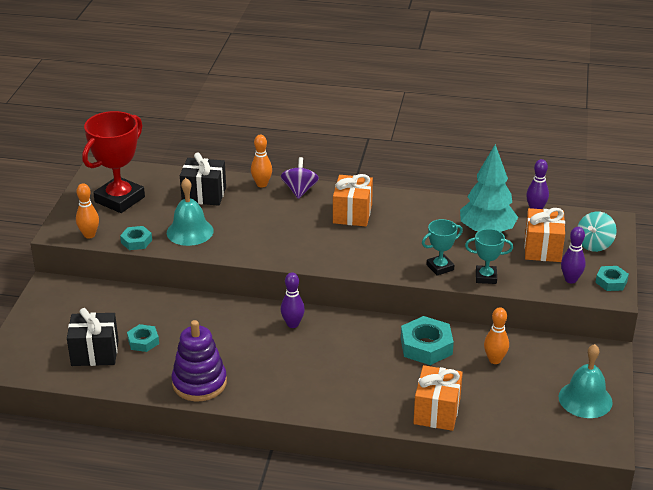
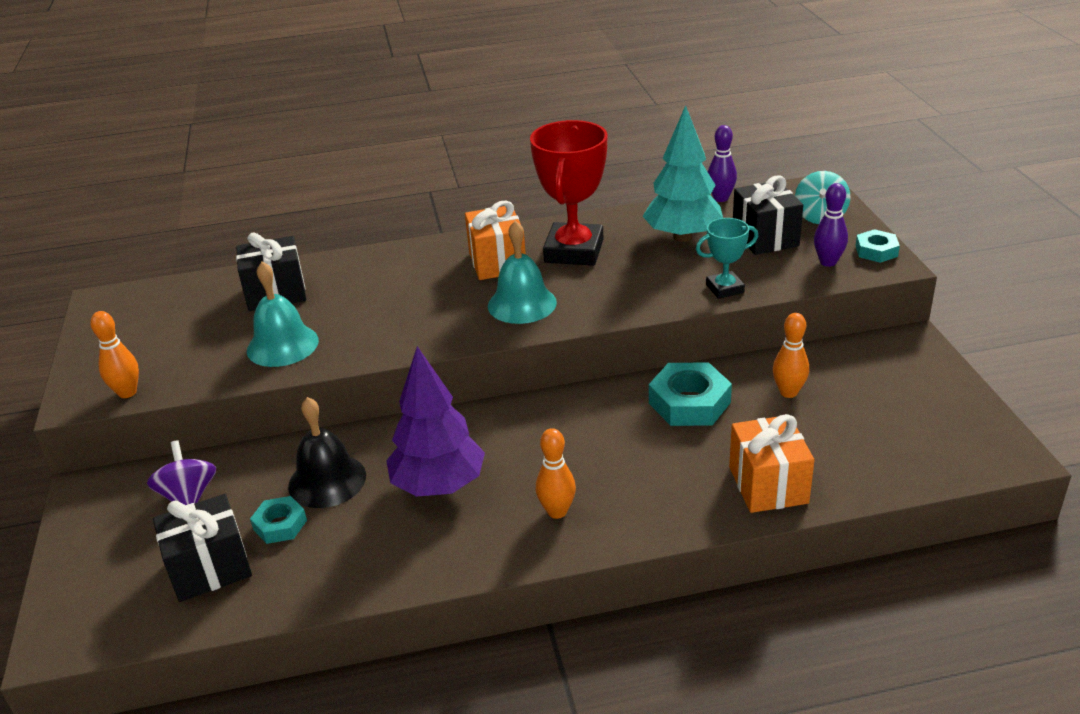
camera: 20 degrees left, 0 degrees up
(119, 199) = (151, 332): red trophy -> red trophy (574, 251)
(136, 241) = (207, 381): turquoise nut -> none
(182, 324) = (327, 480): none -> black bell
(199, 383) = (403, 559): purple stacking toy -> none
(243, 348) = (439, 486): none -> purple tree
(262, 184) = (351, 260): orange bowling pin -> orange bowling pin (557, 511)
(292, 324) = (490, 430): purple bowling pin -> none
(299, 190) = (408, 253): purple spinning top -> purple spinning top (189, 496)
(440, 267) = (658, 293): turquoise trophy -> none
(542, 249) = (765, 237): orange gift -> black gift
(585, 399) = (937, 405): turquoise bell -> turquoise bell (522, 304)

